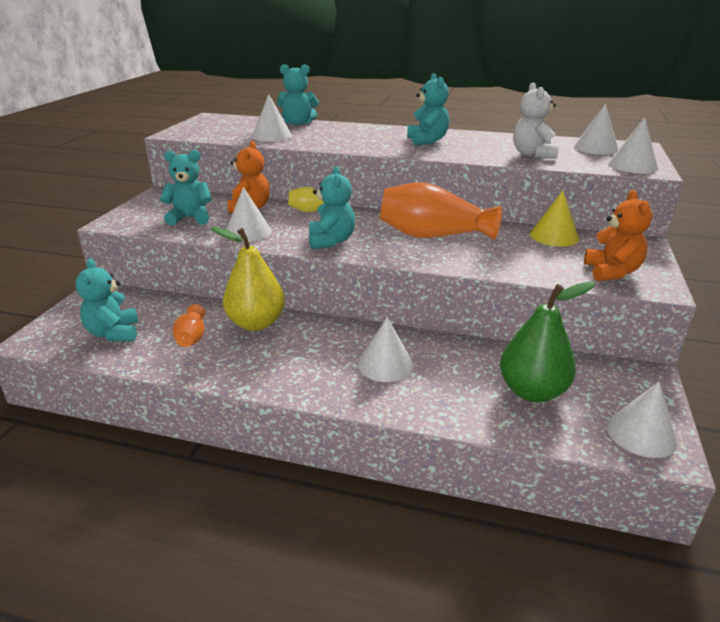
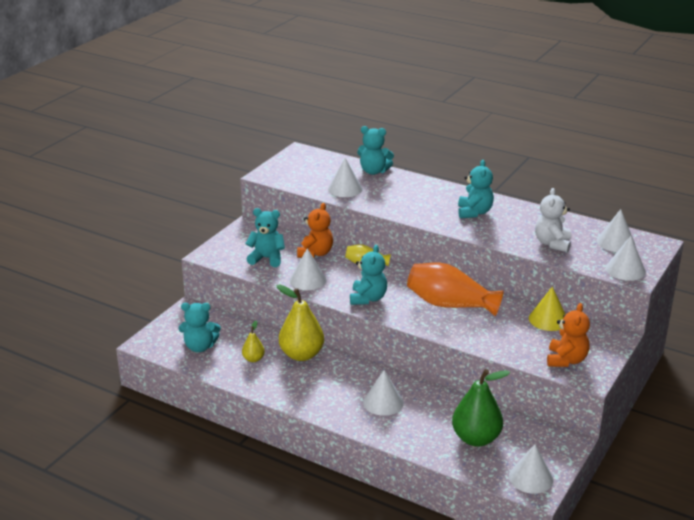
camera: 15 degrees right, 0 degrees up
(114, 333) = (200, 347): turquoise teddy bear -> turquoise teddy bear turned 90 degrees counterclockwise
(192, 337) = (253, 359): orange vase -> yellow pear

